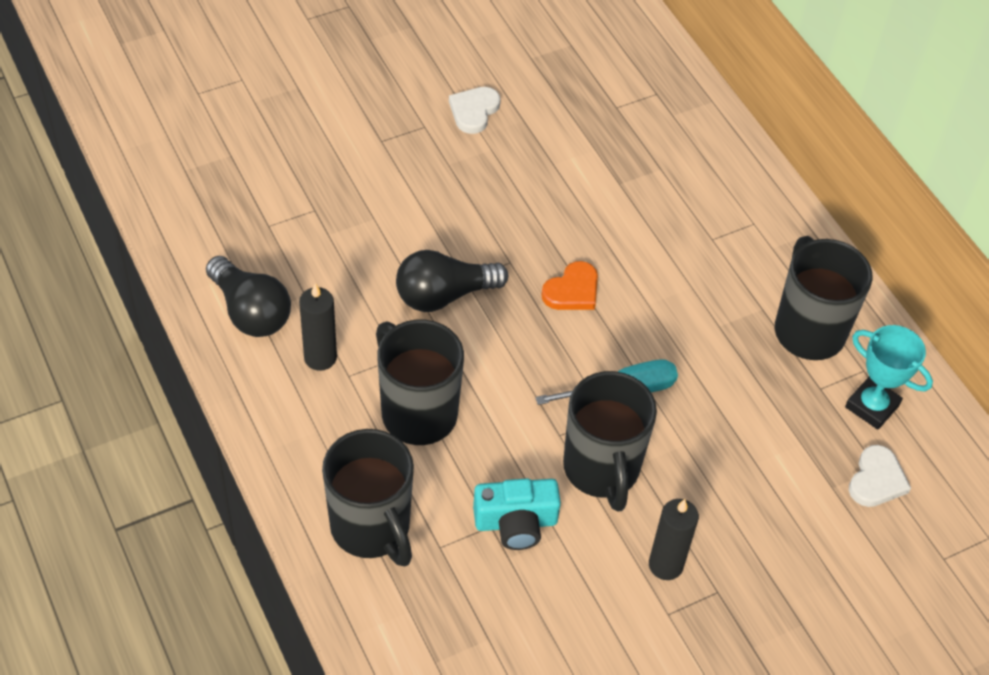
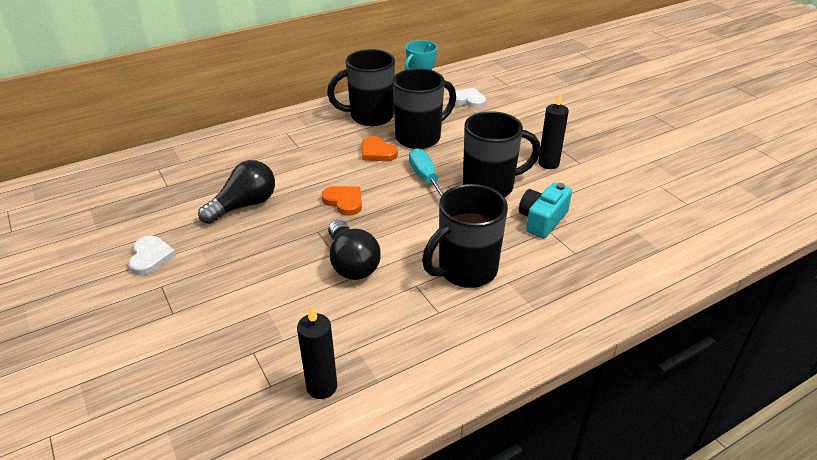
camera: 90 degrees left, 15 degrees down
(250, 311) = (378, 386): black light bulb -> black light bulb (244, 205)
(320, 358) = (423, 331): black candle -> black candle (322, 387)
(372, 528) = (574, 287): black mug -> black mug (420, 137)
(474, 111) = (150, 257): white heart -> white heart turned 120 degrees counterclockwise
(516, 522) = (542, 220): turquoise camera -> turquoise camera turned 135 degrees counterclockwise
(699, 334) = (377, 152): none -> orange heart

